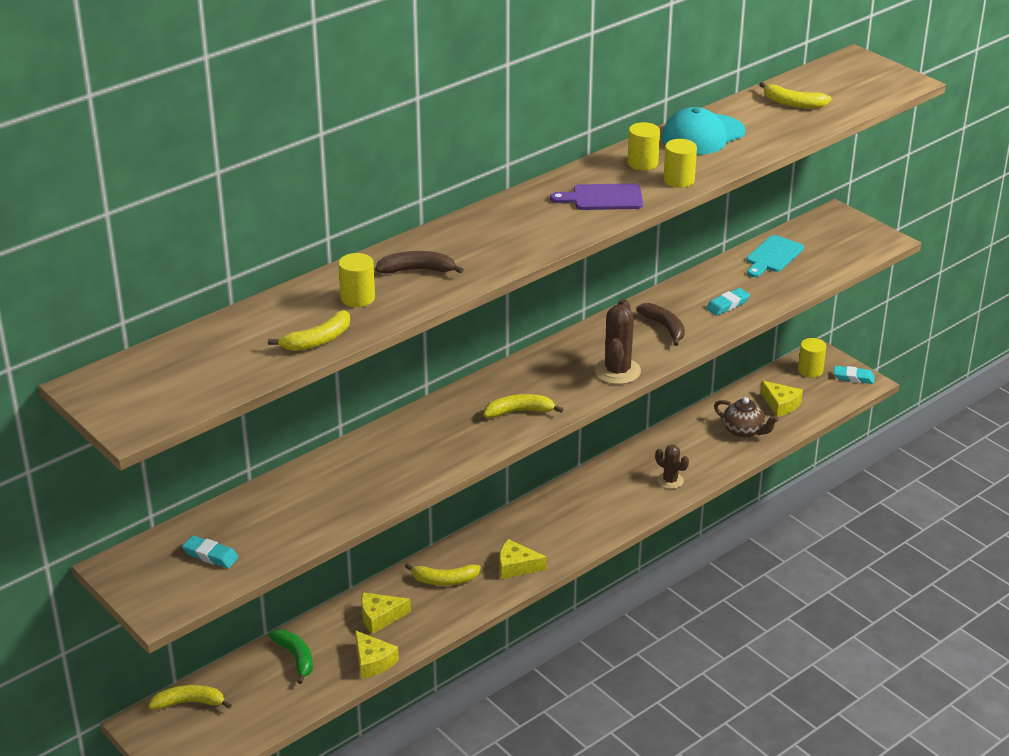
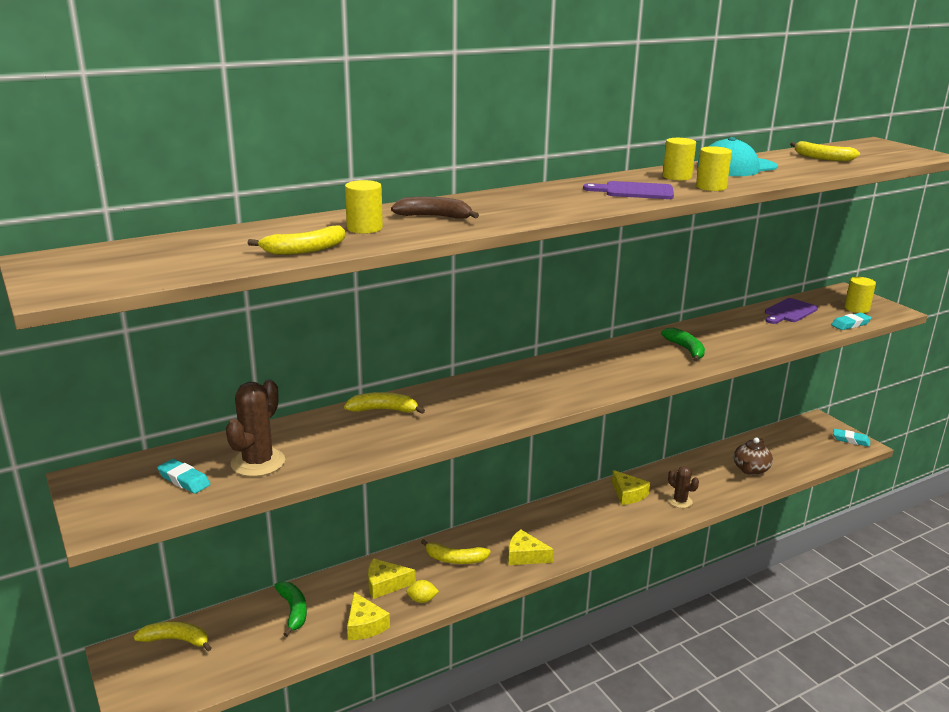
camera: 10 degrees right, 10 degrees down
(422, 628) = (422, 600): none -> yellow lemon
(519, 411) = (536, 396): yellow banana -> yellow banana (383, 410)
(617, 371) = (636, 376): brown cactus -> brown cactus (258, 462)
(664, 327) = (686, 349): brown banana -> green banana
(727, 305) = (746, 339): turquoise eraser -> turquoise eraser (850, 324)
(744, 431) = (750, 470): brown teapot -> brown teapot turned 75 degrees clockwise
(773, 256) = (789, 312): turquoise cutting board -> purple cutting board
(781, 404) = (785, 453): yellow cheese -> yellow cheese (628, 494)
(810, 370) = (811, 431): yellow cylinder -> yellow cylinder (856, 308)

